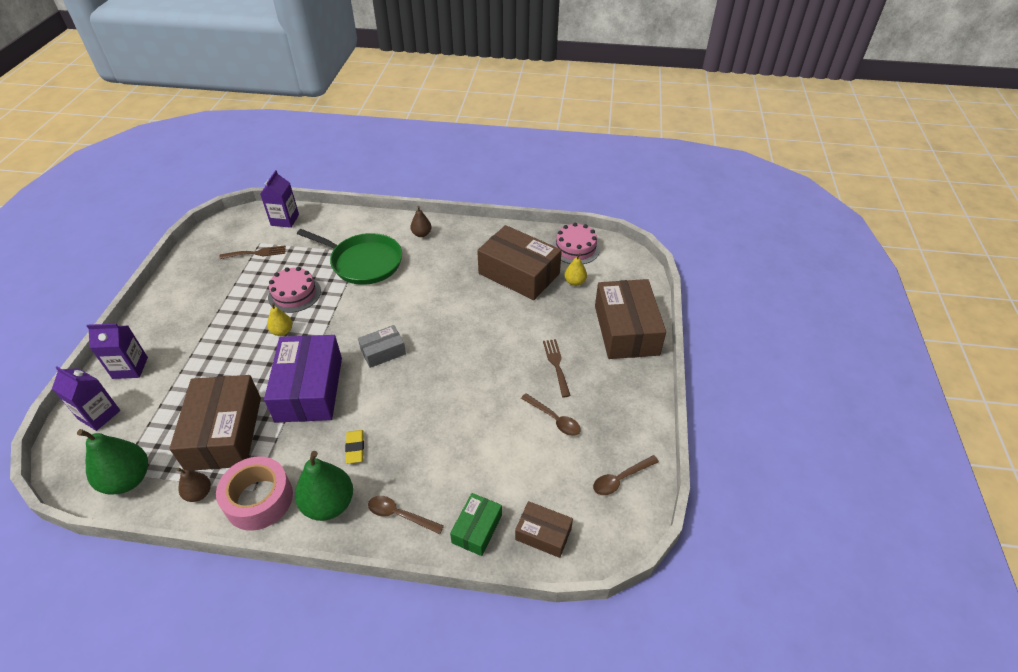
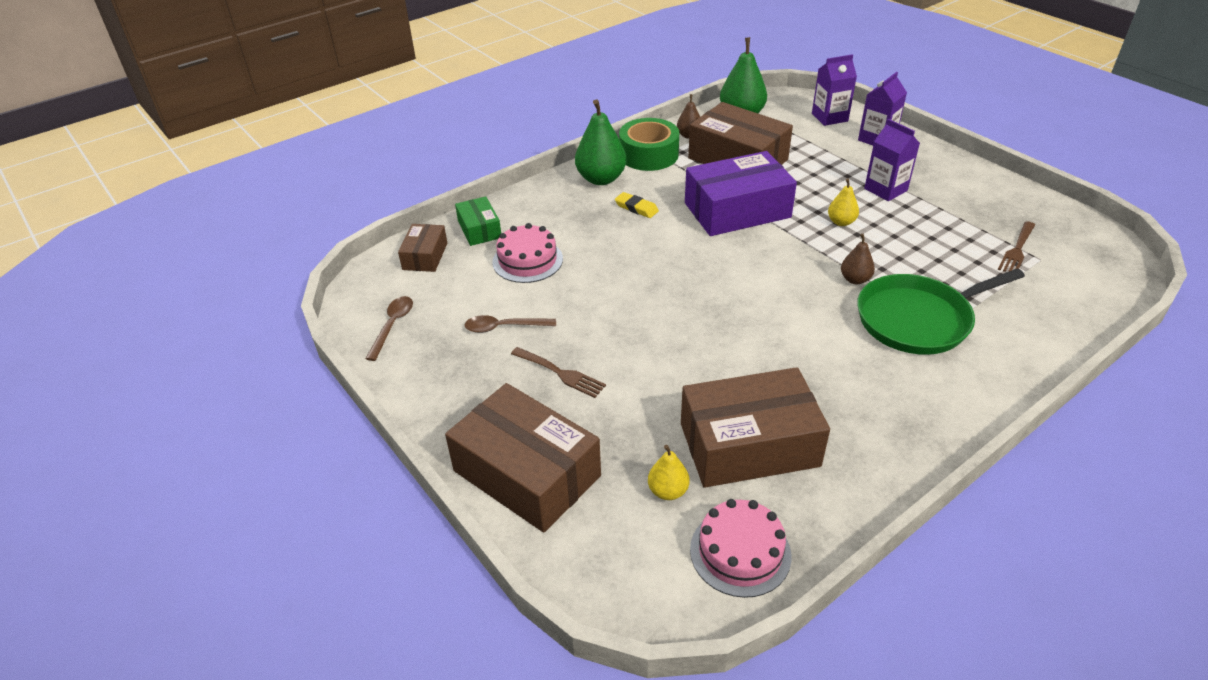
camera: 135 degrees right, 5 degrees down
(259, 499) = (648, 155): pink tape -> green tape
(285, 220) = (1087, 295): purple carton -> purple carton (885, 189)
(294, 294) = (901, 249): pink cake -> pink cake (527, 260)
(309, 389) = (737, 210): purple box -> purple box turned 60 degrees counterclockwise
(383, 352) = (735, 268): grey box -> none
(400, 515) = (545, 203): brown spoon -> none
(421, 234) = (941, 400): brown pear -> brown pear (855, 279)
(543, 534) = (425, 256): brown box -> brown box turned 60 degrees counterclockwise

